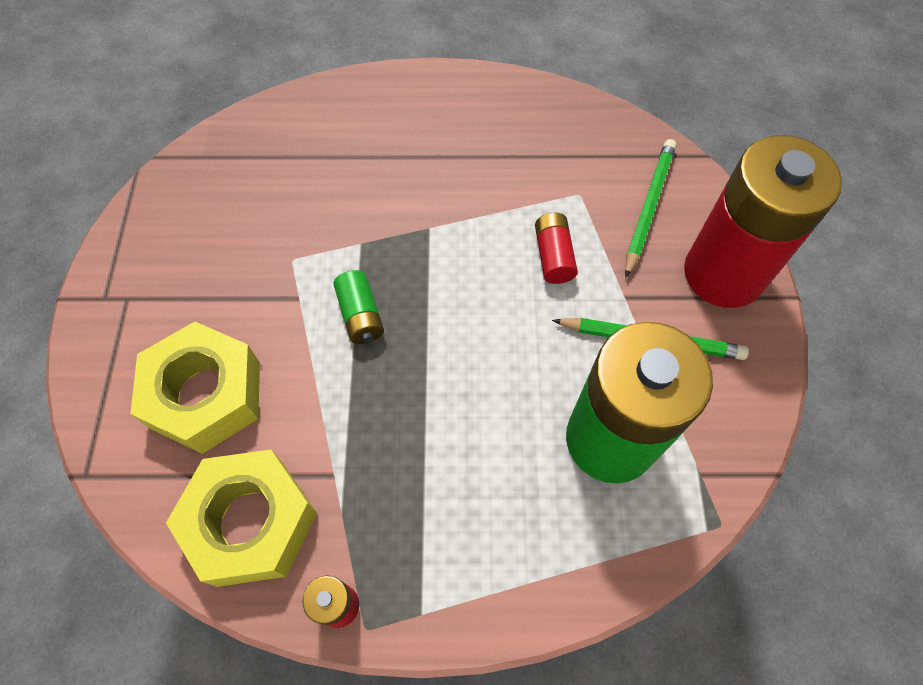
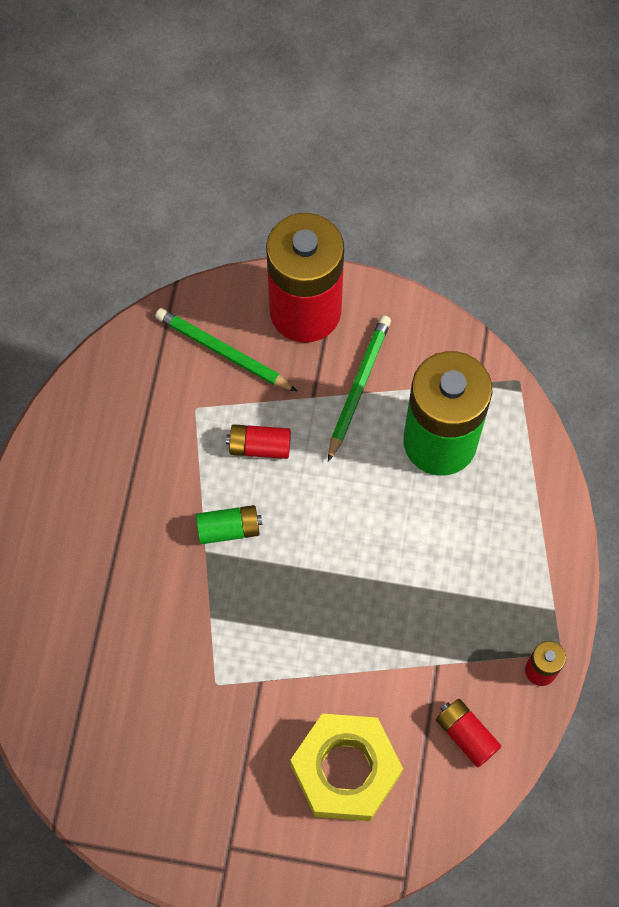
camera: 80 degrees left, 5 degrees up
(251, 522) = (466, 735): yellow nut -> red battery
(361, 315) = (289, 626): green battery -> green battery (229, 529)

